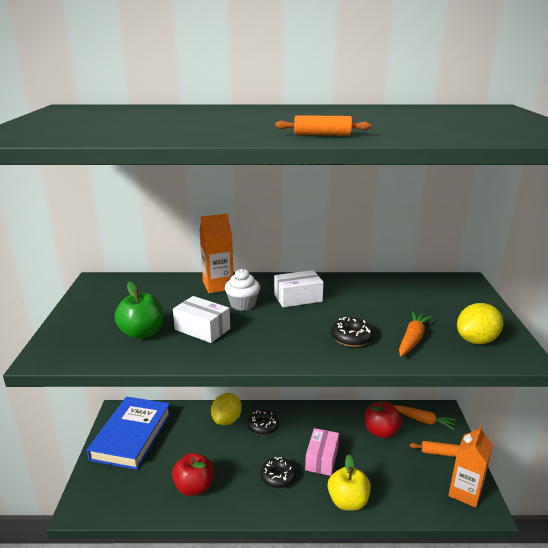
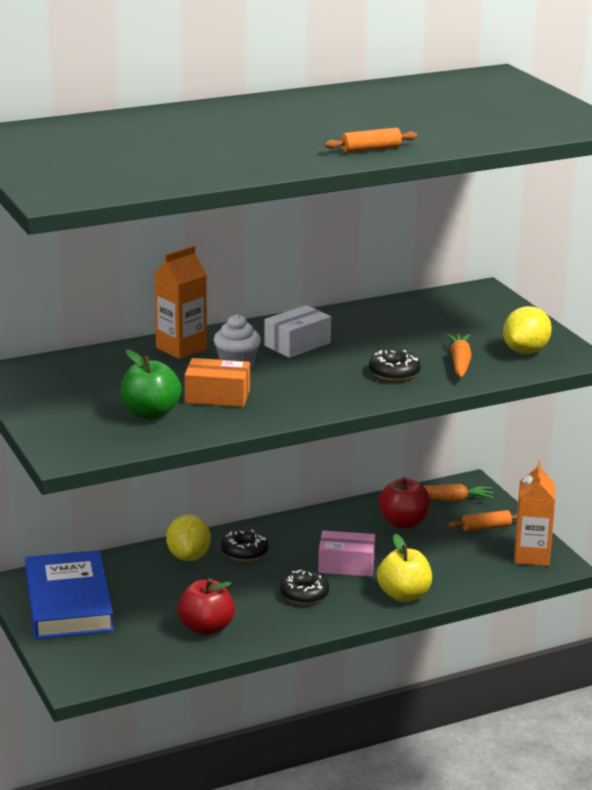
camera: 25 degrees left, 0 degrees up
(202, 329) = (217, 396): white box -> orange box
(321, 459) = (346, 565): pink box -> pink box turned 75 degrees counterclockwise

